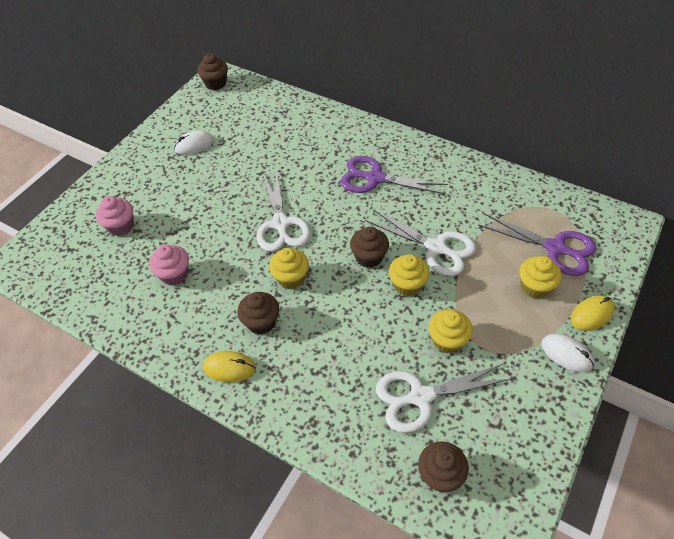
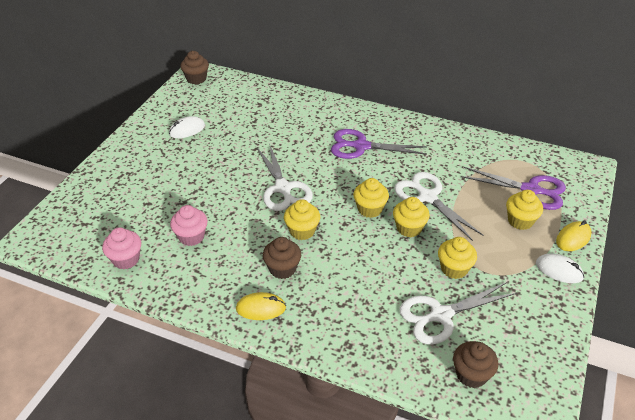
camera: 10 degrees left, 10 degrees down
(121, 226) = (130, 201): pink cupcake -> pink cupcake (126, 259)
(369, 257) = (370, 209): brown cupcake -> yellow cupcake
(436, 248) = (427, 197): white scissors -> white scissors turned 150 degrees counterclockwise

